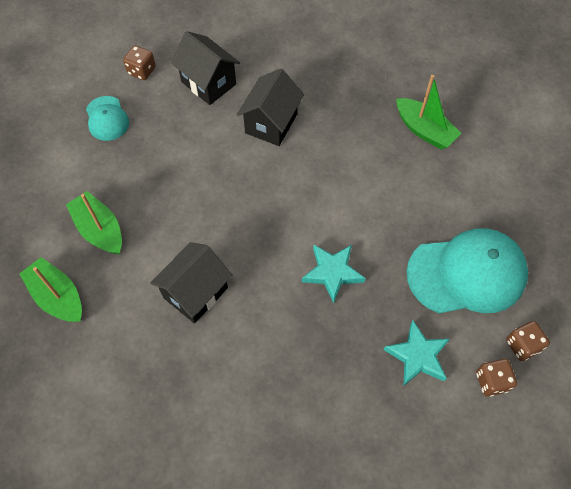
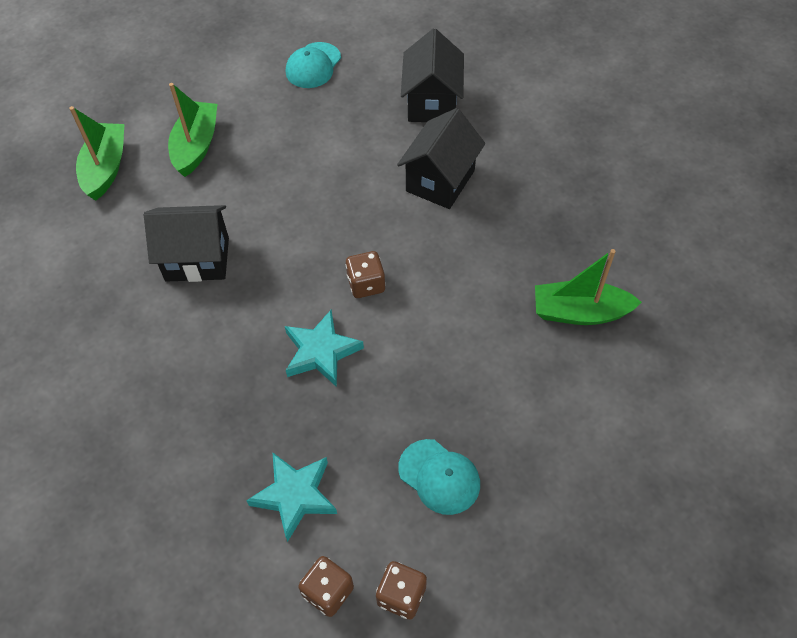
camera: 50 degrees right, 5 degrees down
(141, 71) = (390, 49): brown dice -> brown dice (366, 284)
(271, 123) = (440, 181): black house -> black house turned 45 degrees counterclockwise
(424, 130) = (580, 312): green boat -> green boat turned 90 degrees clockwise
(467, 273) = (439, 477): turquoise cap -> turquoise cap, size x0.51

